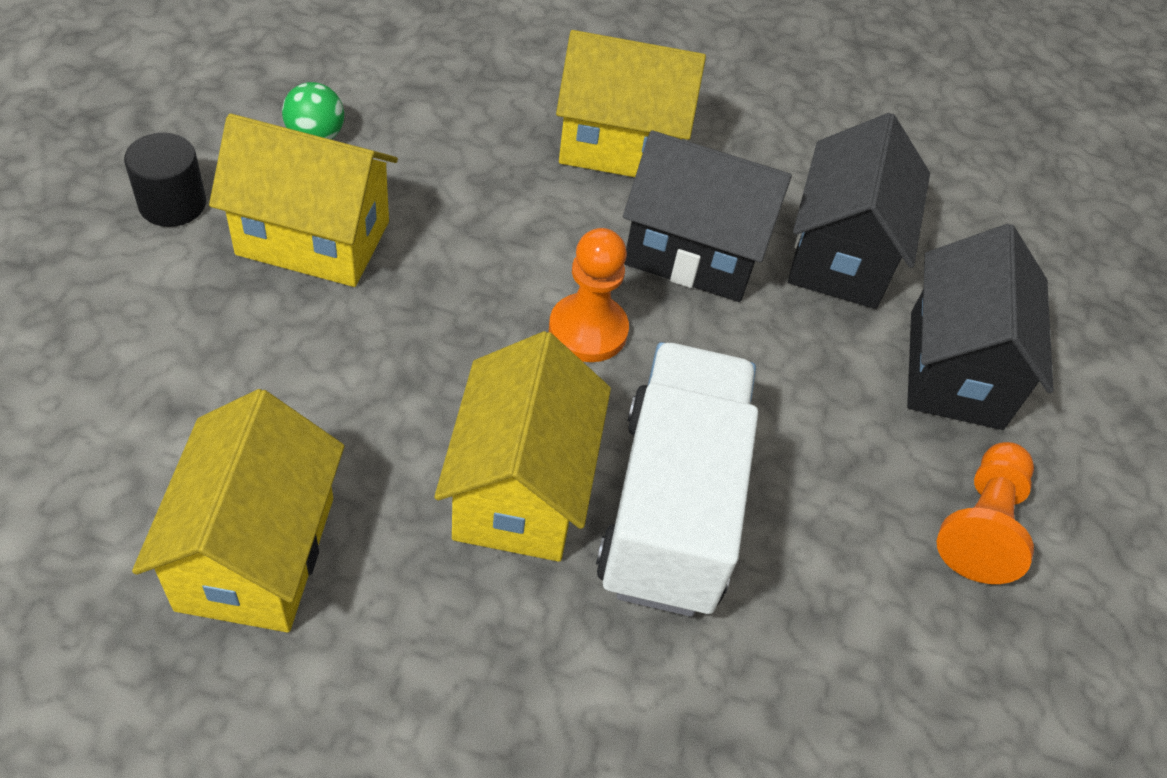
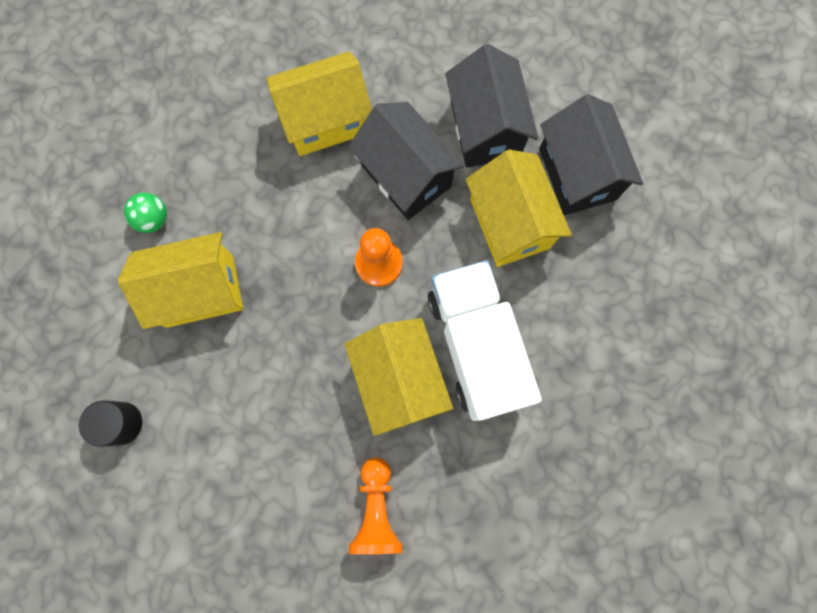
camera: 20 degrees left, 25 degrees up
(172, 204) = (109, 314): black cylinder -> black cylinder (121, 423)
(256, 553) = (296, 489): yellow house -> yellow house (509, 223)
(693, 252) = (406, 176): black house -> black house turned 60 degrees clockwise
(981, 525) = (627, 266): orange pawn -> orange pawn (376, 509)

